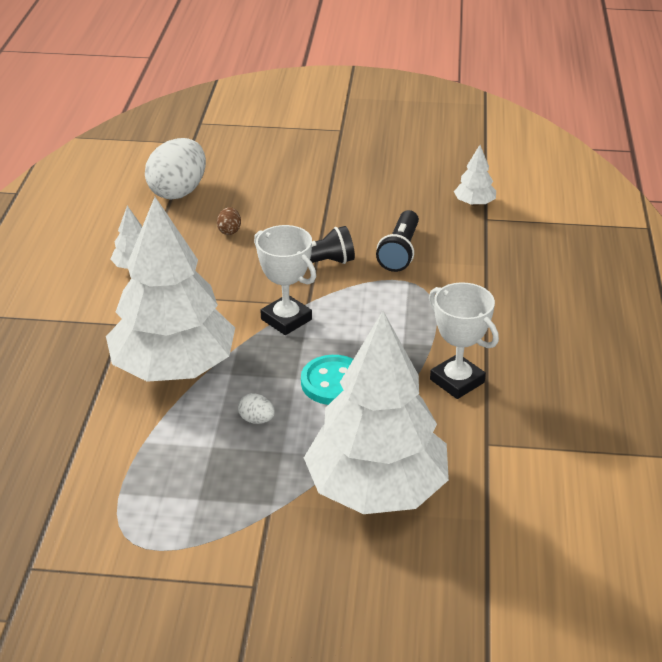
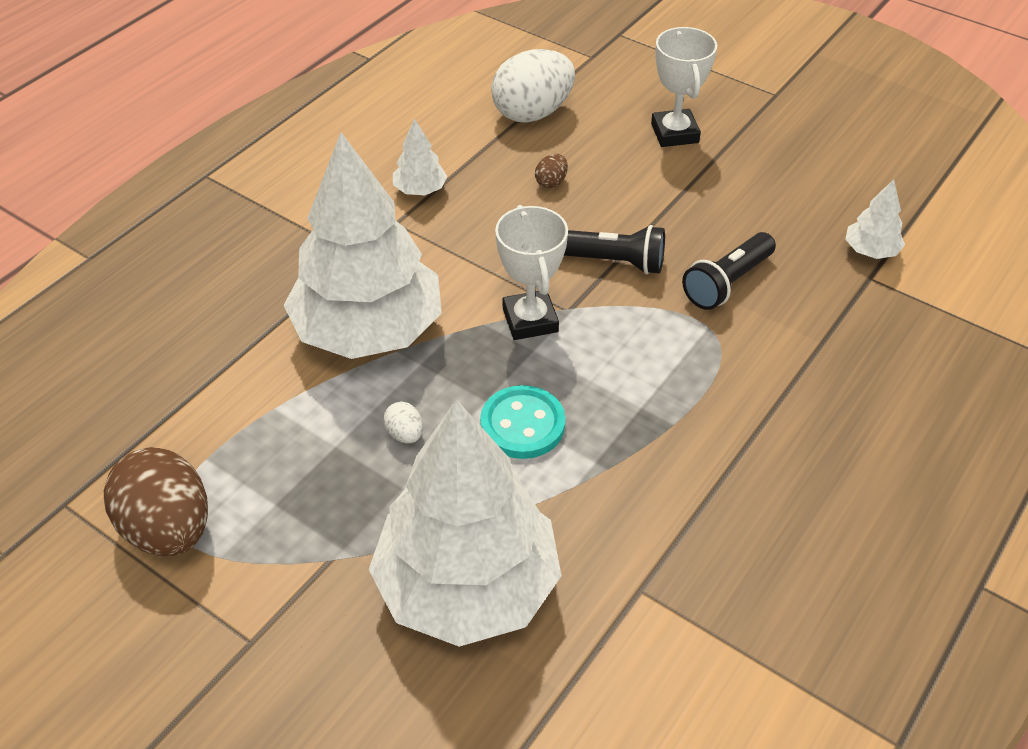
camera: 30 degrees right, 10 degrees up
(130, 547) = (168, 529): none -> brown egg
(457, 381) = (667, 487): white trophy -> white trophy (674, 133)

